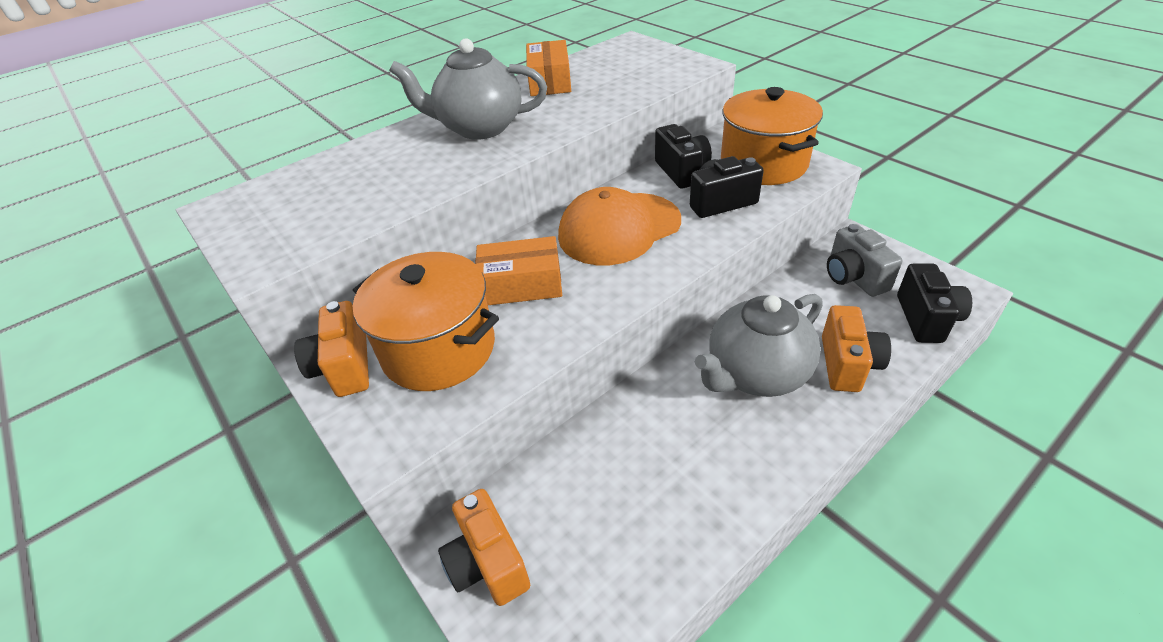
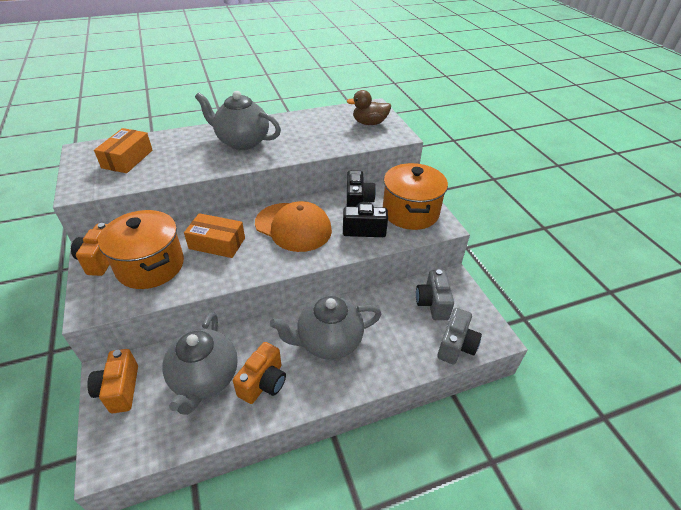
camera: 15 degrees right, 0 degrees up
(549, 81) = (304, 121): orange box -> orange box (127, 159)
(615, 493) = (205, 379): none -> grey teapot
(619, 229) = (293, 227): orange cap -> orange cap turned 135 degrees counterclockwise
(643, 61) = (369, 123): none -> brown duck
(847, 364) = (385, 356): orange camera -> orange camera (263, 383)
(926, 319) = (456, 346): black camera -> grey camera

